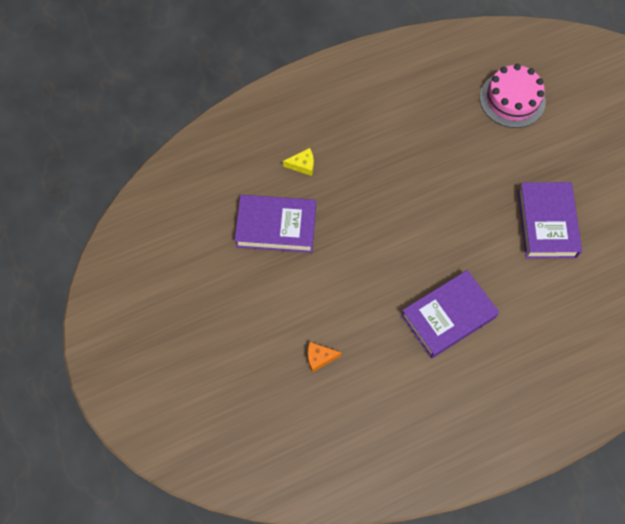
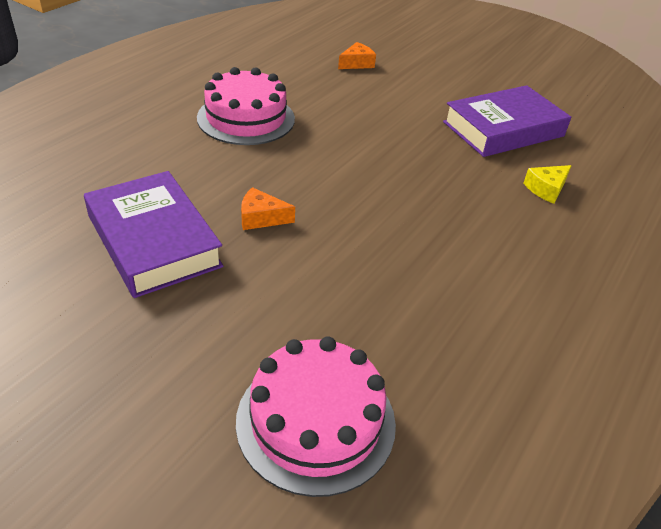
camera: 145 degrees right, 25 degrees down
(448, 316) = (246, 118): purple book -> pink cake
(482, 215) = (261, 218): none -> orange cheese

